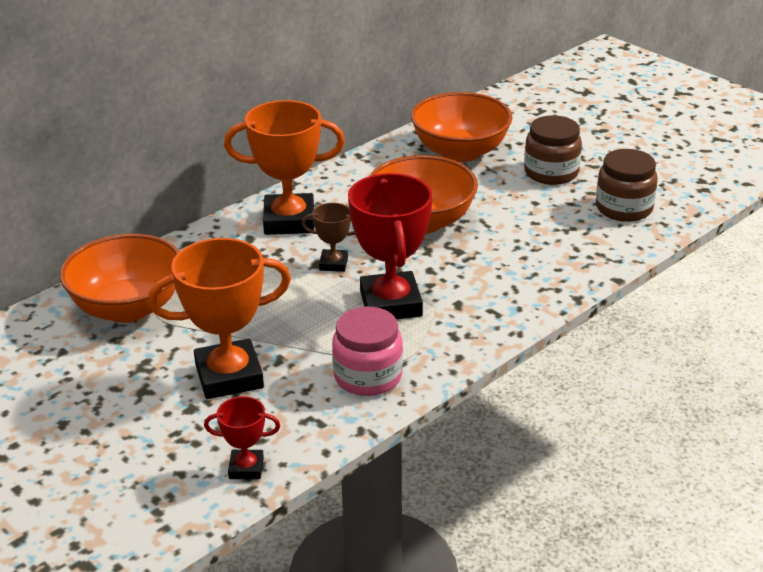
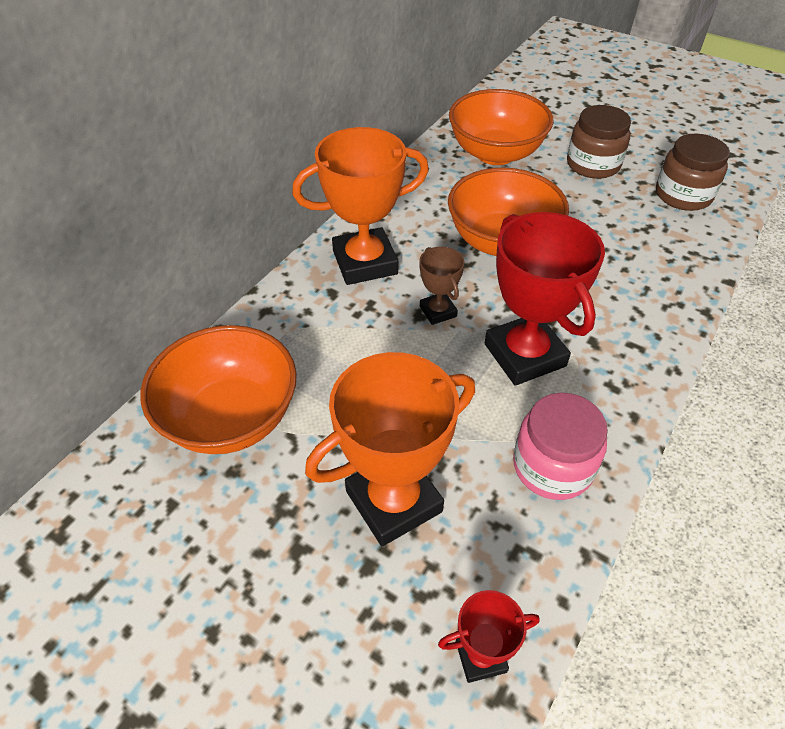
camera: 15 degrees left, 15 degrees up
(333, 264) = (438, 311): brown trophy -> brown trophy turned 75 degrees clockwise

